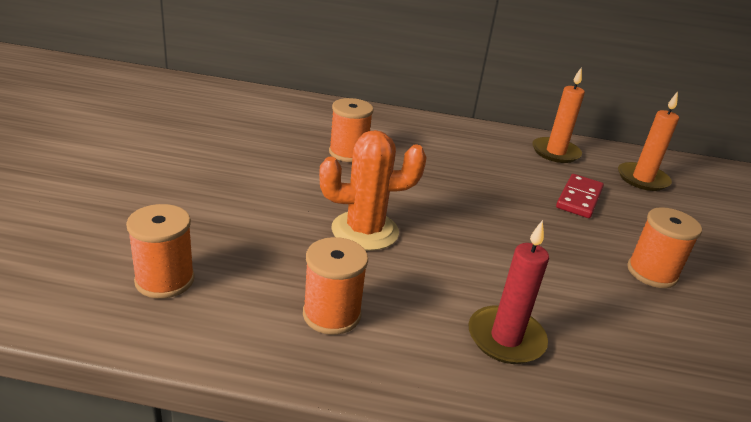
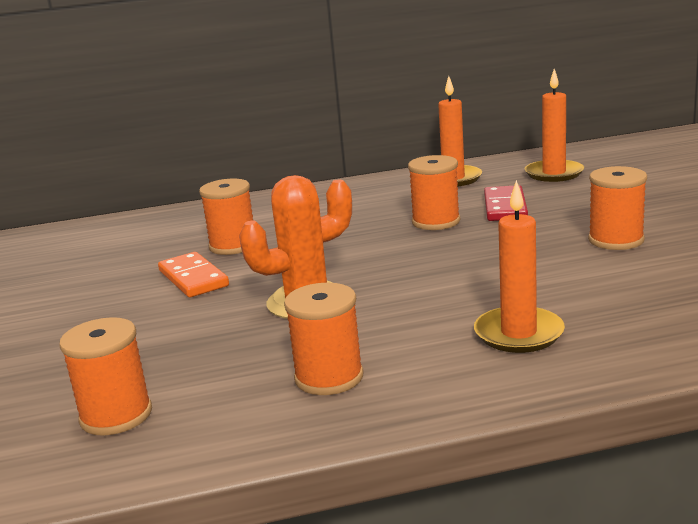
camera: 15 degrees left, 10 degrees down
(300, 173) = (193, 278): none -> orange domino
(506, 338) = (518, 333): red candle -> orange candle
(513, 191) = (436, 222): none -> orange spool

